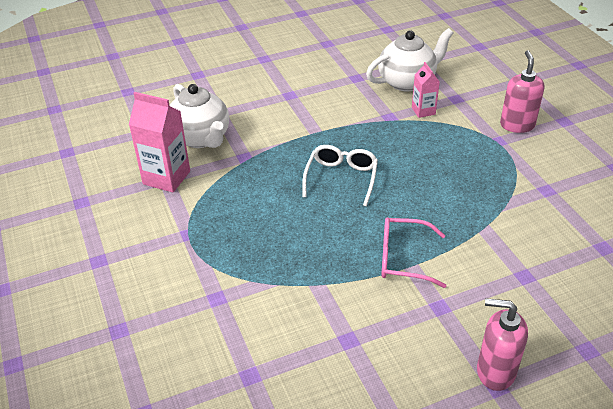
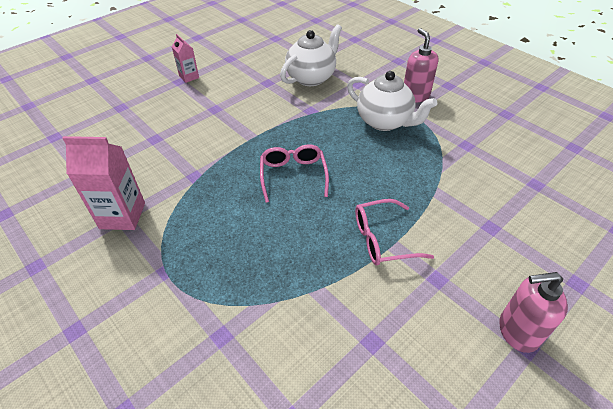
camera: 20 degrees left, 5 degrees up
(201, 138) = (144, 167): white teapot -> white teapot (384, 121)
(341, 178) = (293, 175): white glasses -> pink glasses
(423, 111) = (336, 99): pink carton -> pink carton (189, 77)

